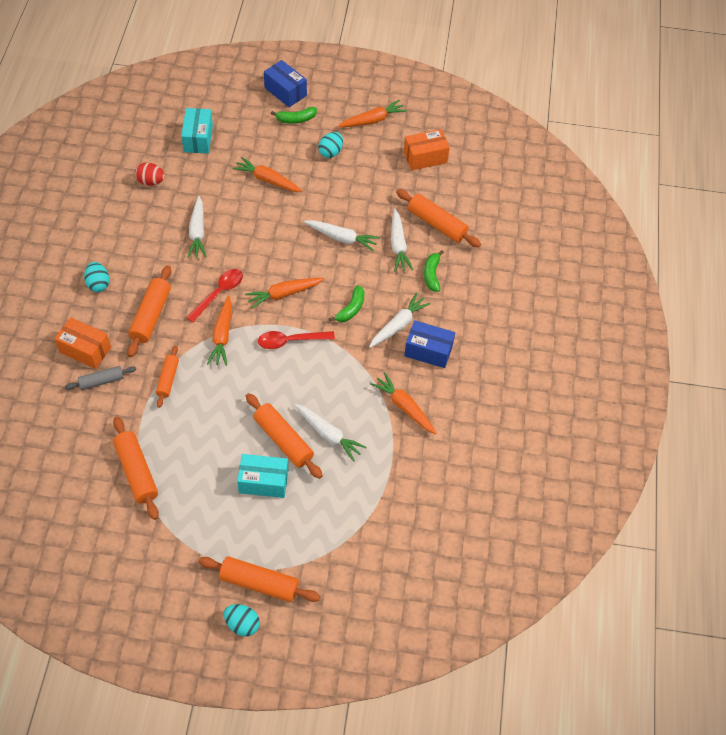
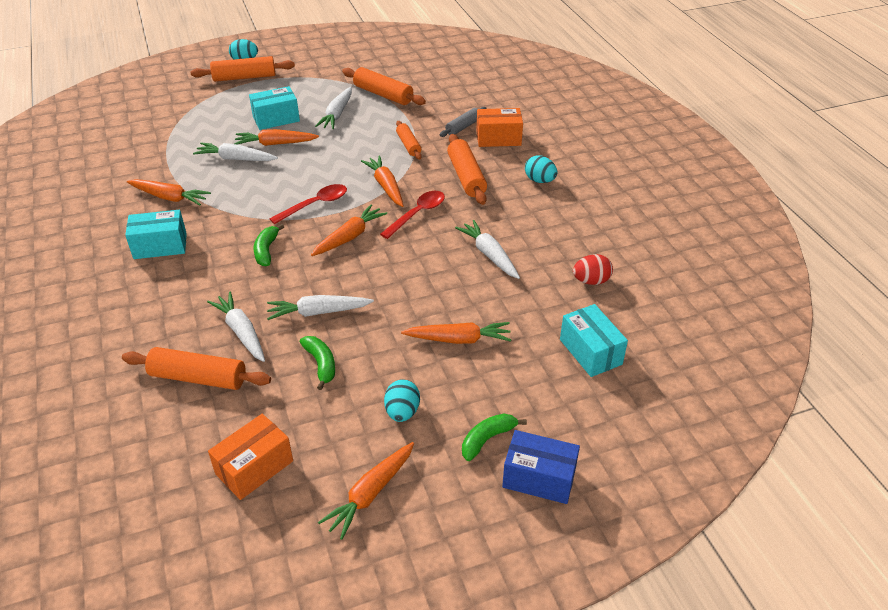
camera: 155 degrees right, 15 degrees down
(219, 293) = (417, 214): red spoon -> red spoon turned 150 degrees counterclockwise
(283, 440) = (275, 144): orange rolling pin -> orange carrot
(398, 325) = (204, 255): white carrot -> white carrot (337, 114)
(428, 351) = (160, 246): blue box -> turquoise box
(432, 274) = (183, 317): green banana -> green banana (321, 364)

